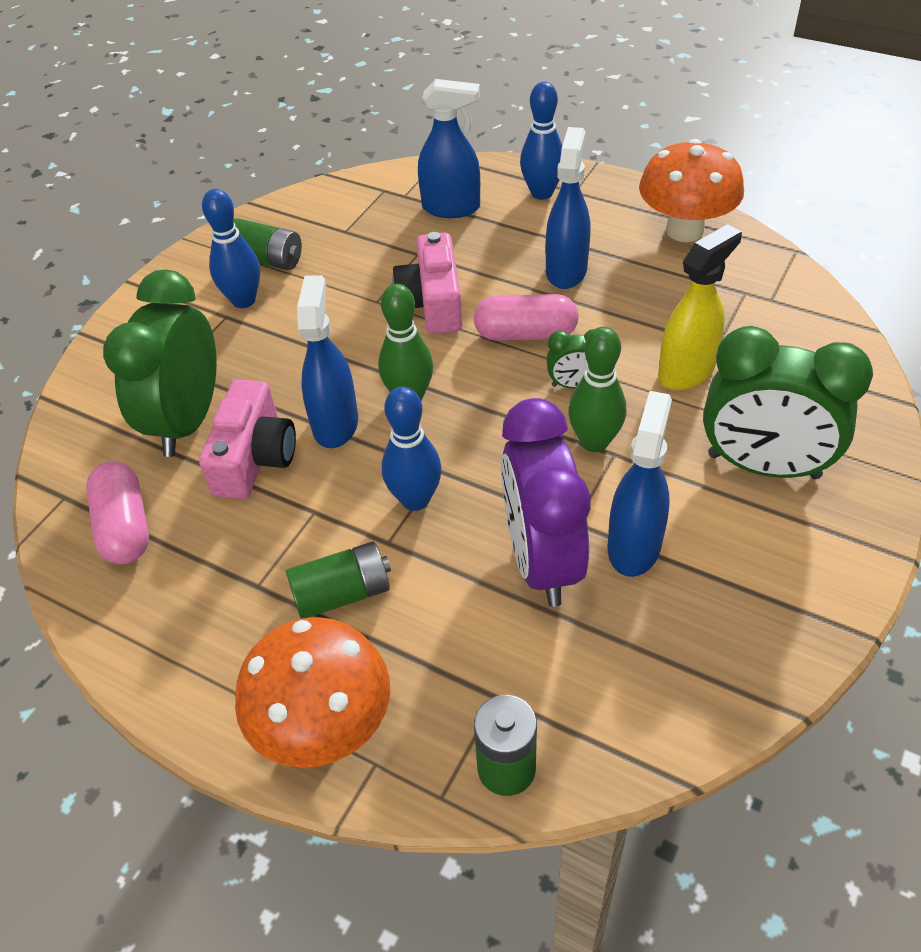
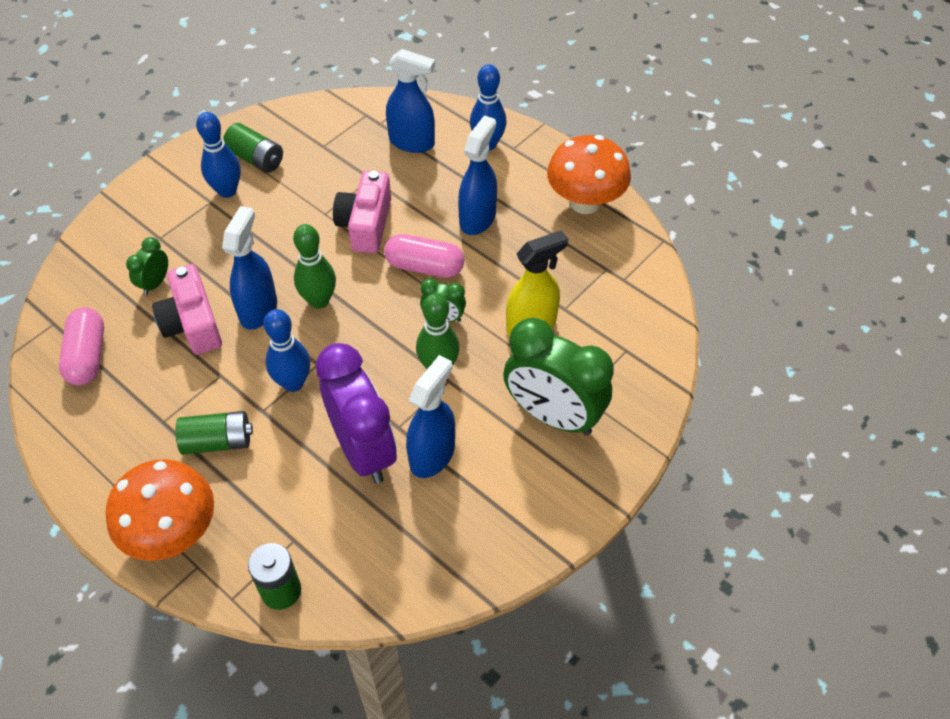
camera: 10 degrees right, 5 degrees up
(187, 421) = (155, 283): green clock -> green clock, size x0.45
(254, 458) = (192, 323): pink camera -> pink camera turned 135 degrees clockwise
(542, 560) = (363, 450): purple clock -> purple clock turned 150 degrees clockwise

